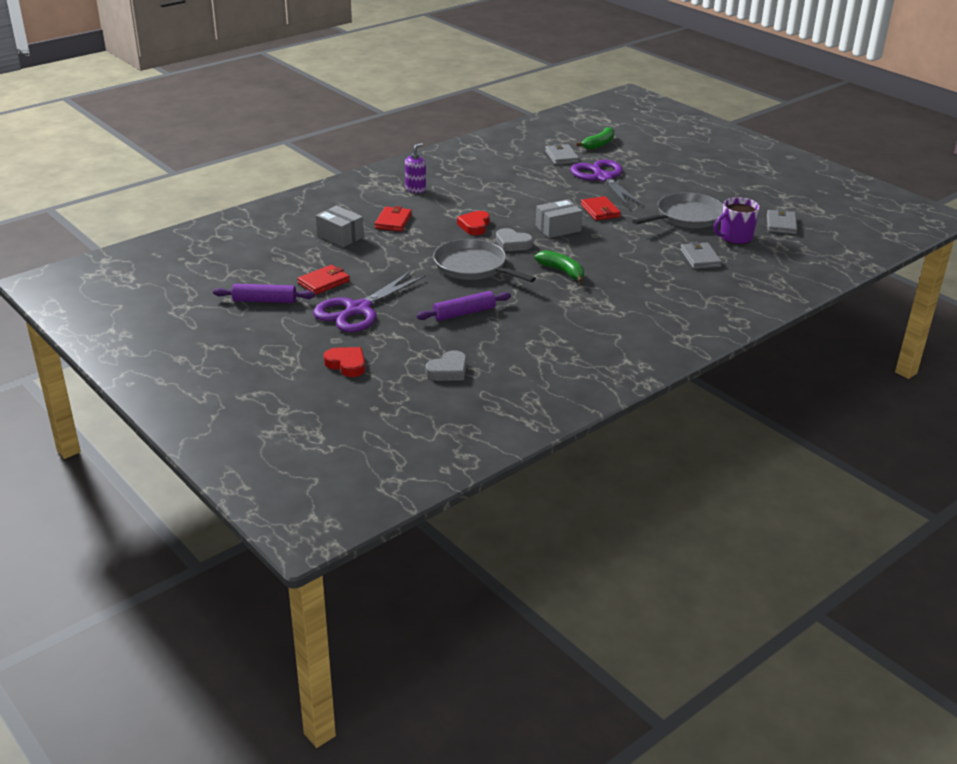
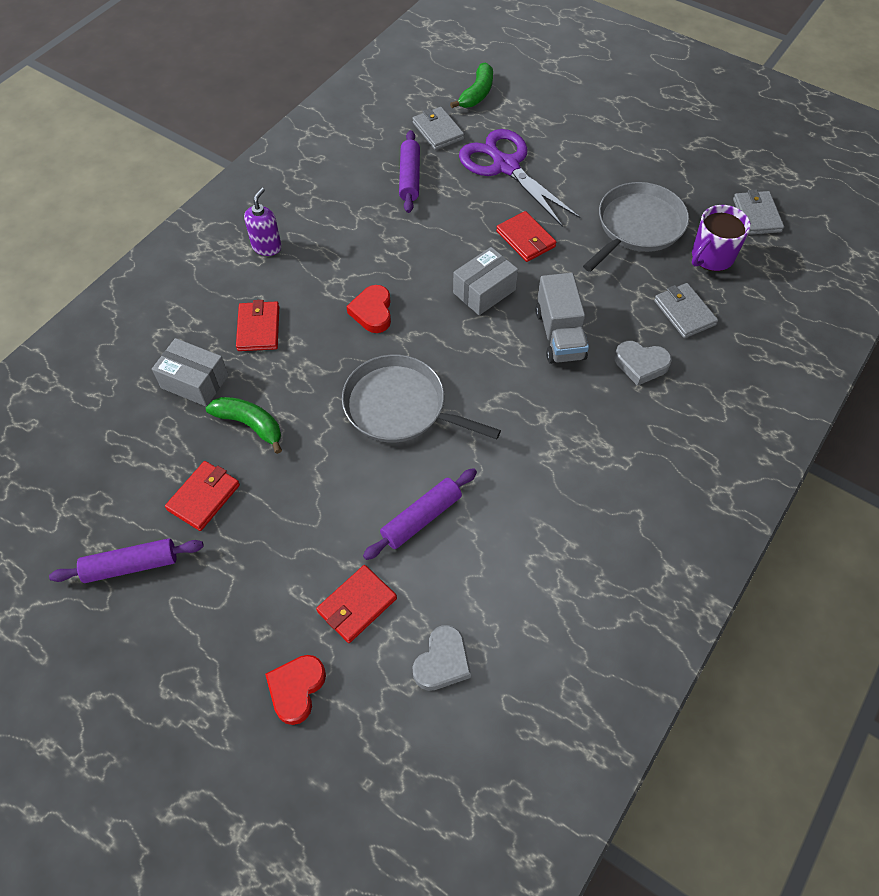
camera: 15 degrees left, 25 degrees up
(347, 364) = (296, 689): red heart -> red heart turned 90 degrees counterclockwise
(358, 310) = (272, 550): purple scissors -> none
(402, 340) = (357, 605): none -> red wallet
(512, 244) = (435, 340): grey heart -> grey heart (641, 364)
(530, 174) = (409, 177): none -> purple rolling pin
(562, 271) = (520, 387): green banana -> green banana (250, 425)
(602, 254) = (559, 335): none -> grey truck

